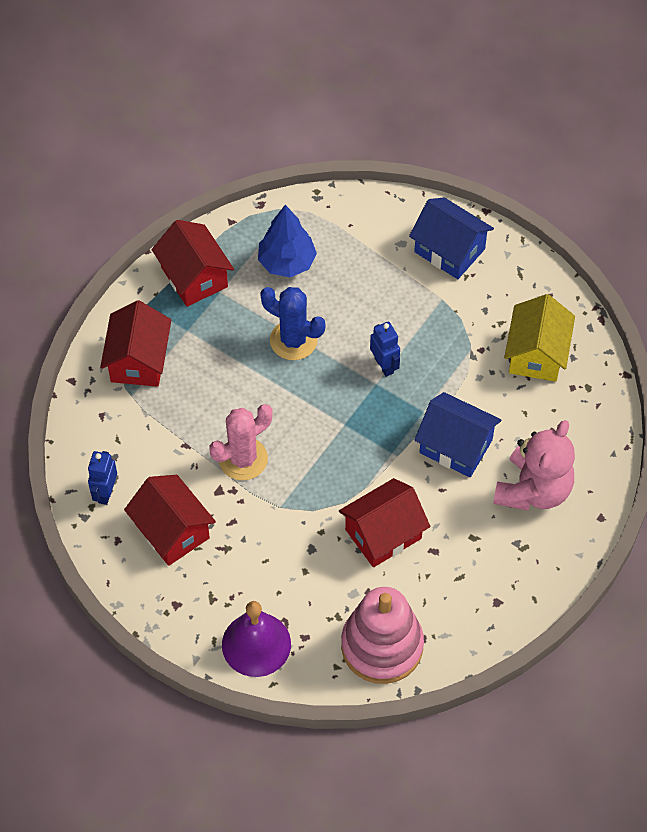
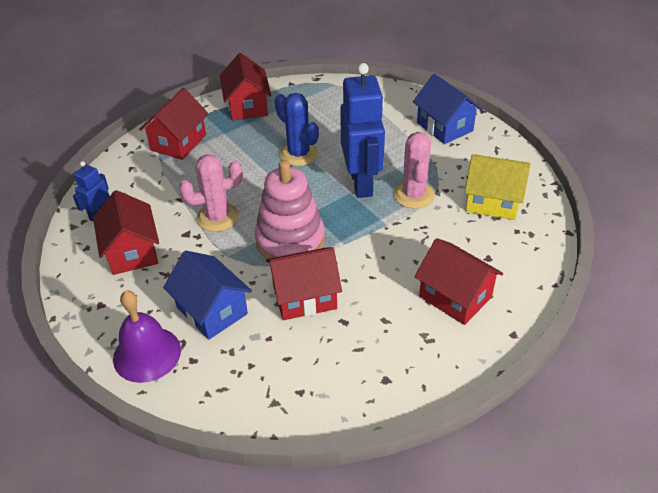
camera: 20 degrees right, 15 degrees down
(287, 262) = (318, 111): blue tree -> none
(382, 646) = (258, 387): pink stacking toy -> pink stacking toy (290, 240)
(384, 365) = (361, 183): blue robot -> blue robot, size x2.07
(448, 367) = (413, 195): none -> pink cactus
(456, 446) = (397, 248): blue house -> blue house (212, 310)
(533, 490) = (455, 297): pink teddy bear -> red house
(536, 354) = (492, 202): yellow house -> yellow house turned 75 degrees clockwise

